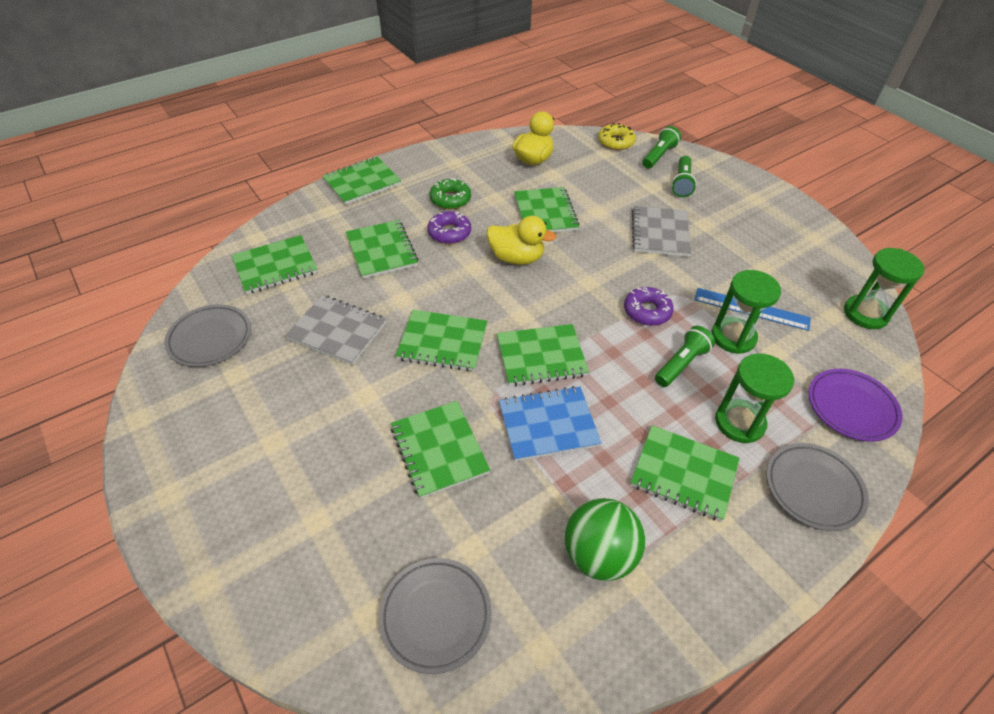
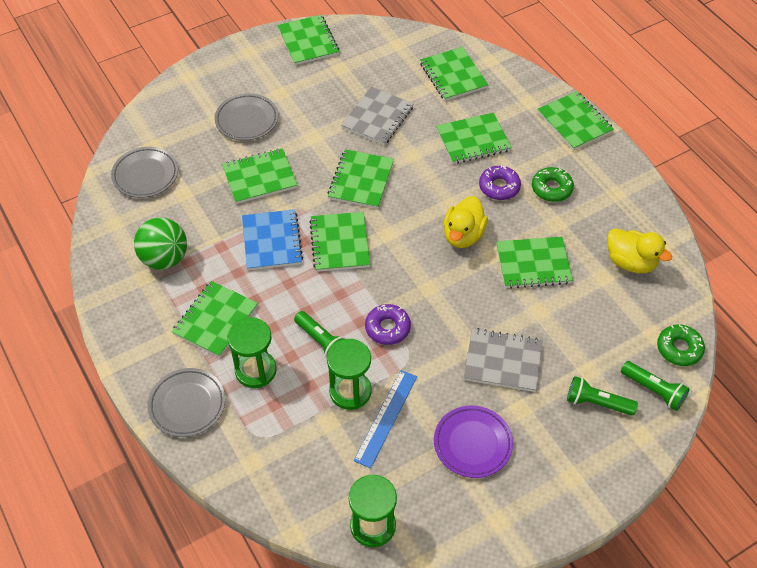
camera: 95 degrees right, 5 degrees up
(169, 415) = (308, 42): none -> green notebook
(210, 338) = (375, 50): grey plate -> grey plate (247, 120)
(615, 142) = (679, 349): yellow donut -> green donut
(851, 407) = (259, 464): purple plate -> purple plate (472, 444)

